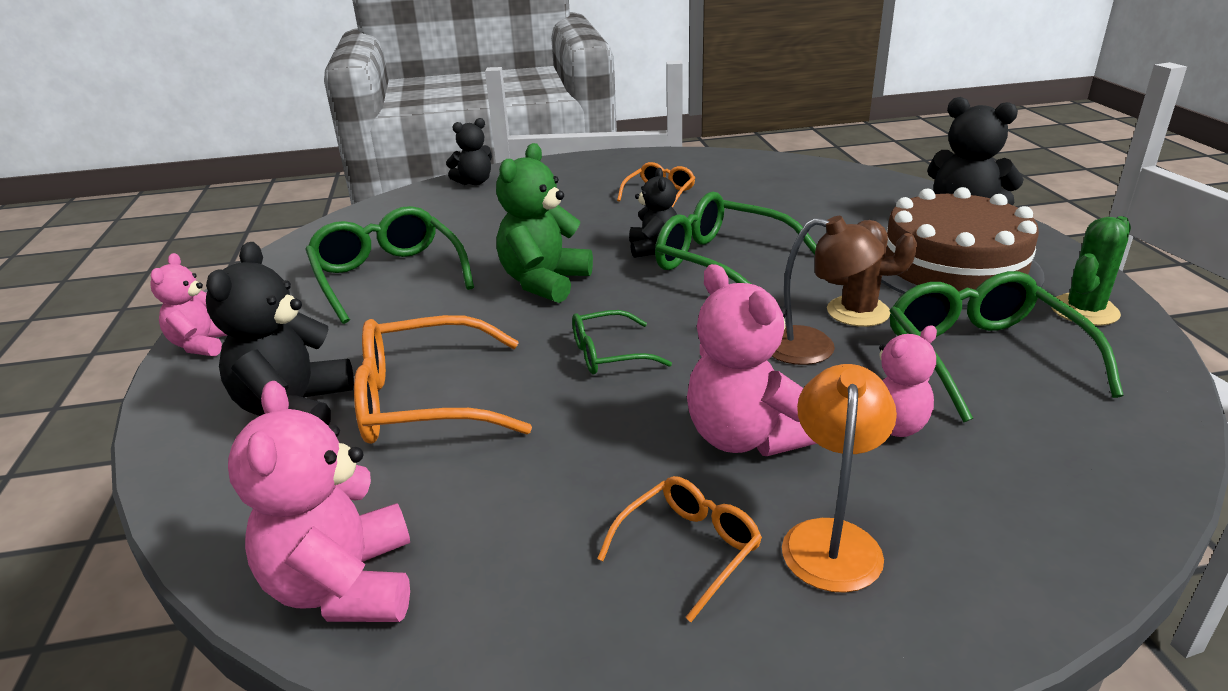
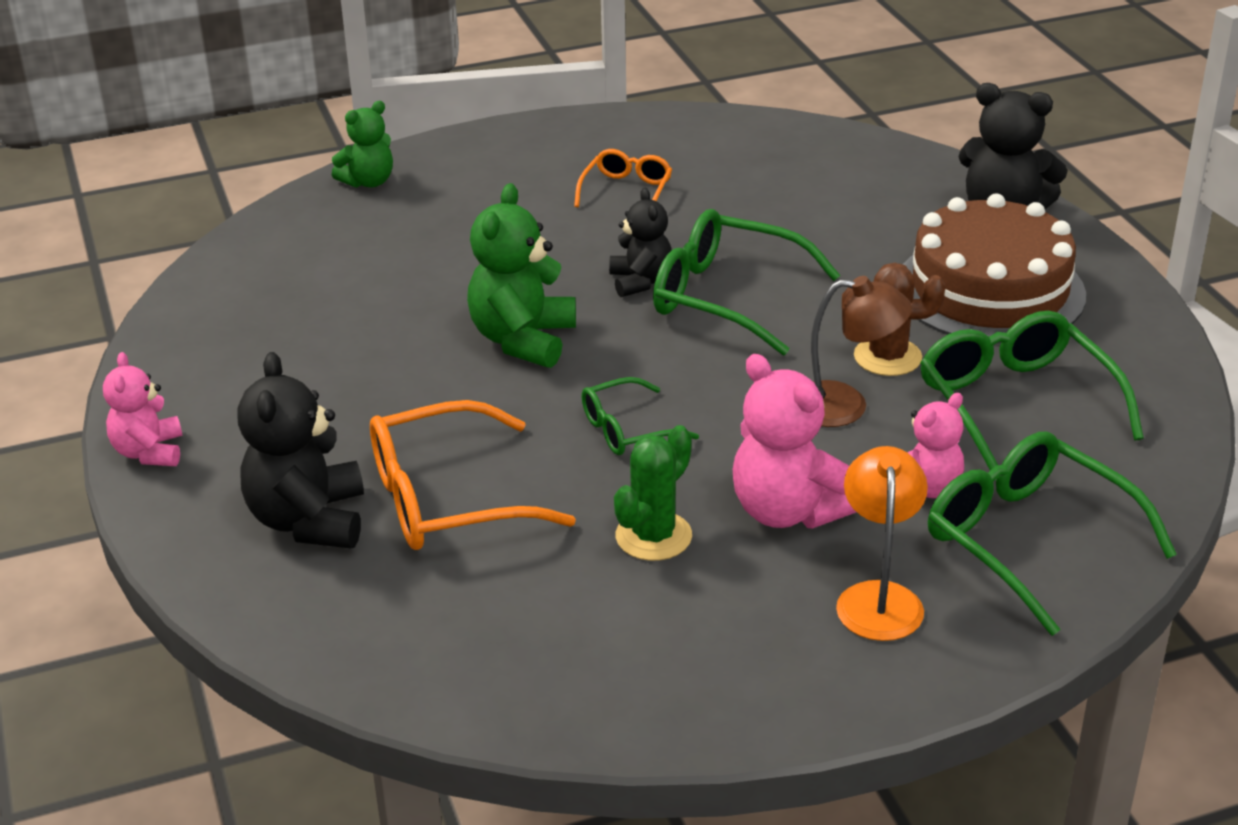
camera: 10 degrees left, 5 degrees up
(344, 586) = (456, 680): pink teddy bear -> none
(388, 276) = (325, 343): green glasses -> green glasses (1028, 540)
(474, 182) = (368, 182): black teddy bear -> green teddy bear
(689, 549) = (755, 619): orange glasses -> none
(1084, 310) = (1122, 339): green cactus -> green cactus (653, 536)

